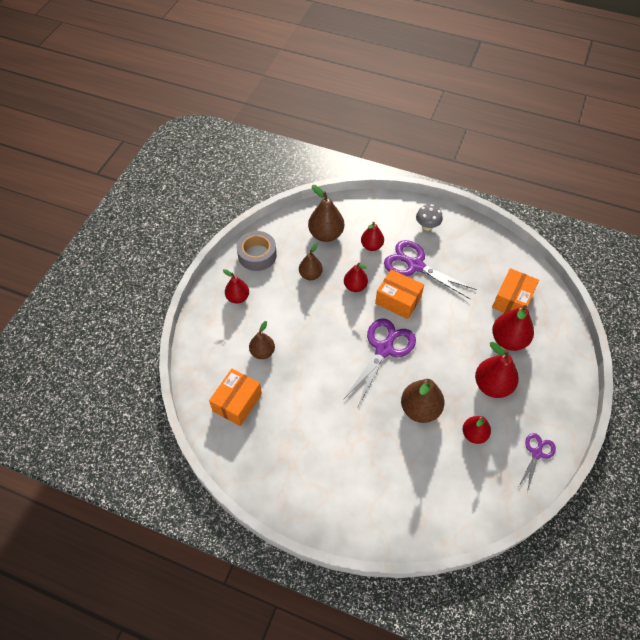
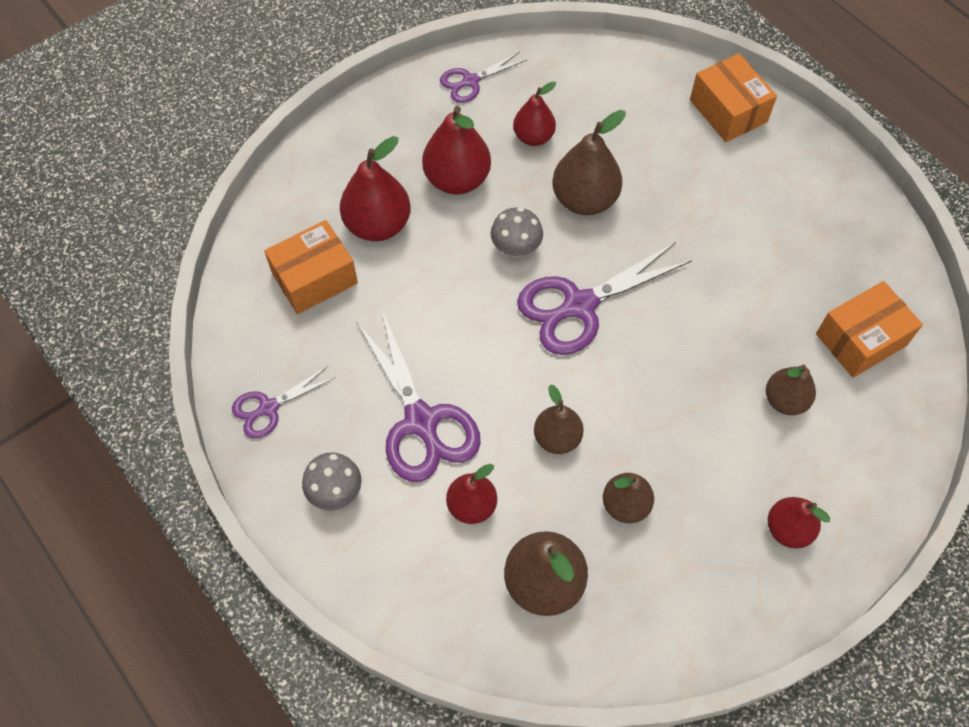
camera: 150 degrees left, 5 degrees up
(257, 255) = (709, 608): grey tape -> none
(355, 286) = (557, 438): red pear -> brown pear
(398, 300) = (500, 373): orange box -> orange box (728, 111)
(434, 363) = (516, 248): none -> grey mushroom
(479, 241) = (269, 408): none -> purple scissors

